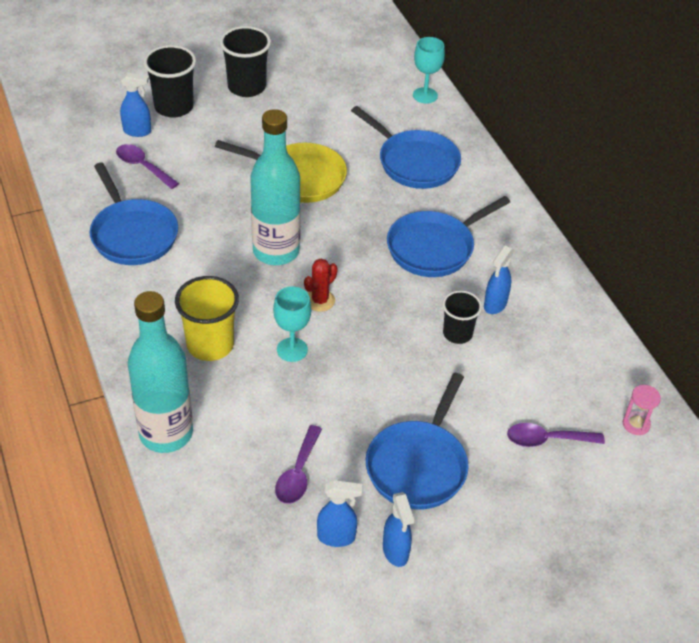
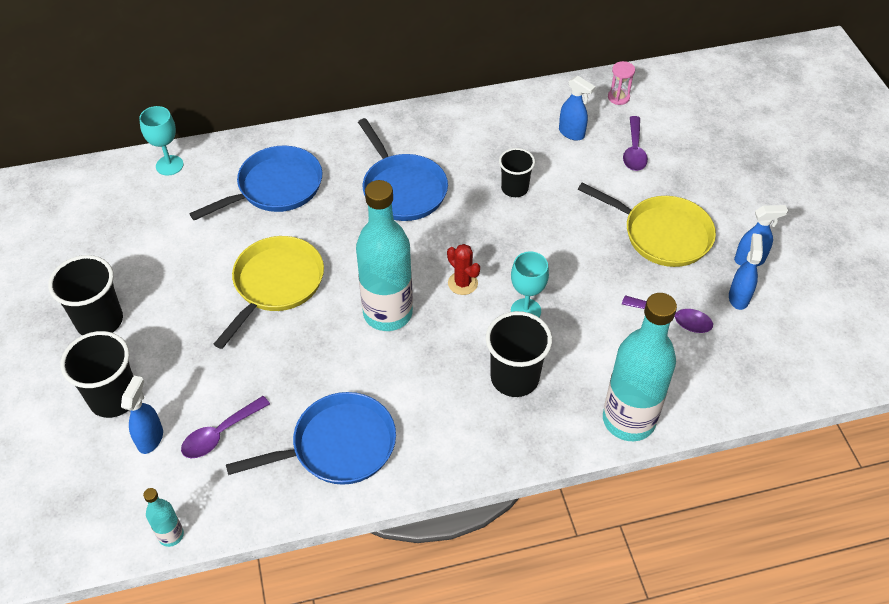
camera: 80 degrees left, 5 degrees up
(54, 155) = (171, 535): none -> turquoise bottle
(210, 345) = (514, 378): yellow cup -> black cup
(418, 465) = (662, 234): blue pan -> yellow pan
(495, 305) = (482, 158): blue spray bottle -> blue spray bottle (572, 133)

